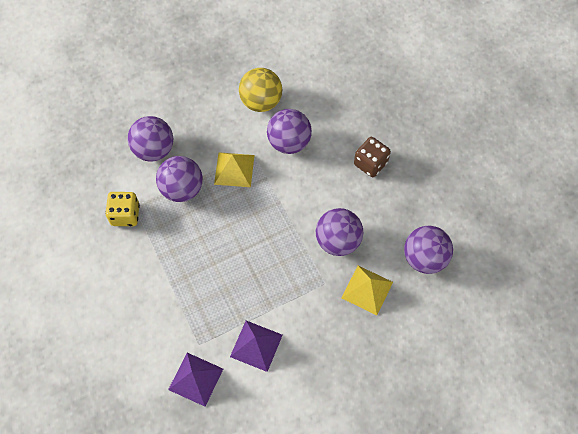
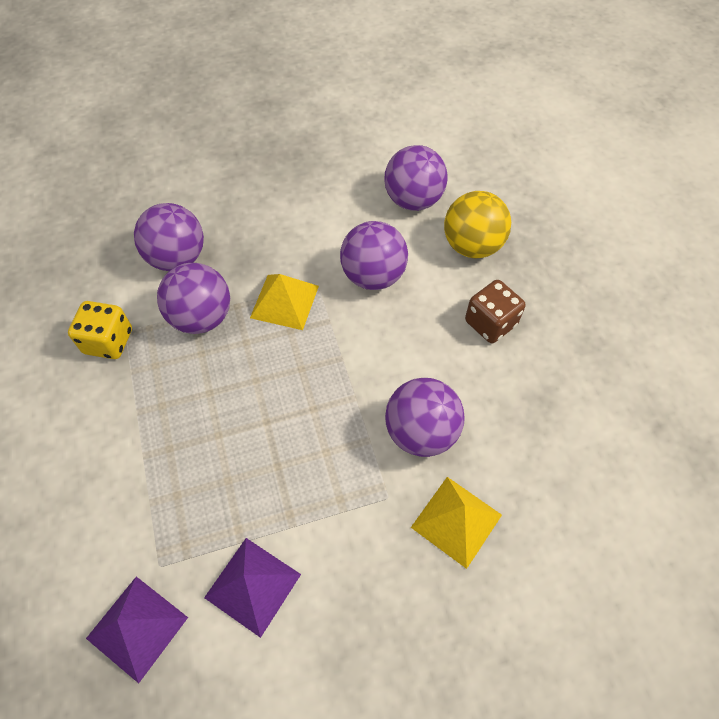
camera: 10 degrees right, 5 degrees down
(261, 102) = (344, 217): yellow ball -> yellow ball (472, 246)
(424, 258) = (559, 483): purple ball -> purple ball (413, 200)

